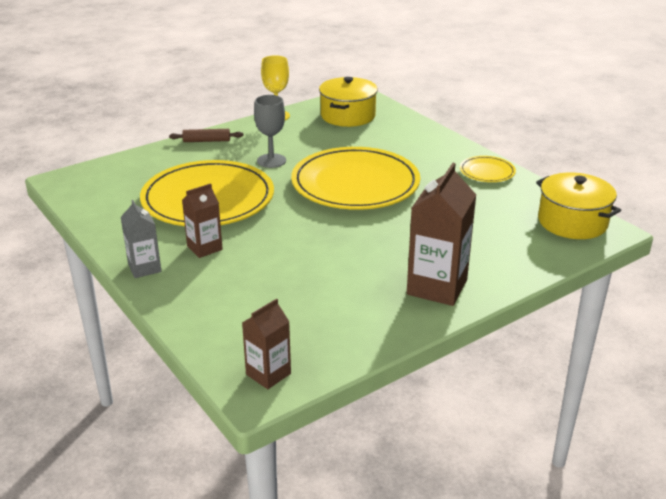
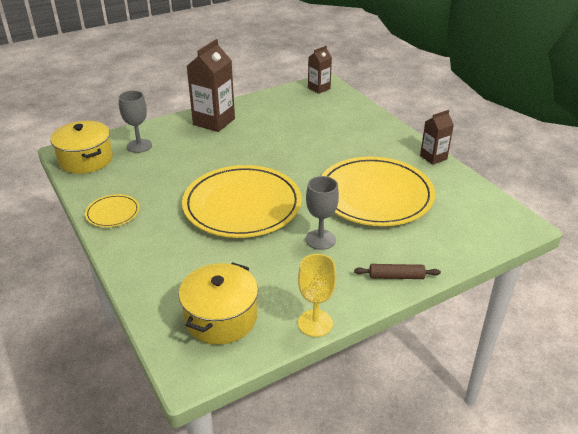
camera: 175 degrees left, 5 degrees up
(144, 268) = (405, 141): grey carton -> none
(204, 248) = (367, 153): brown carton -> brown carton (433, 157)
(520, 243) = (139, 146): none -> grey goblet

